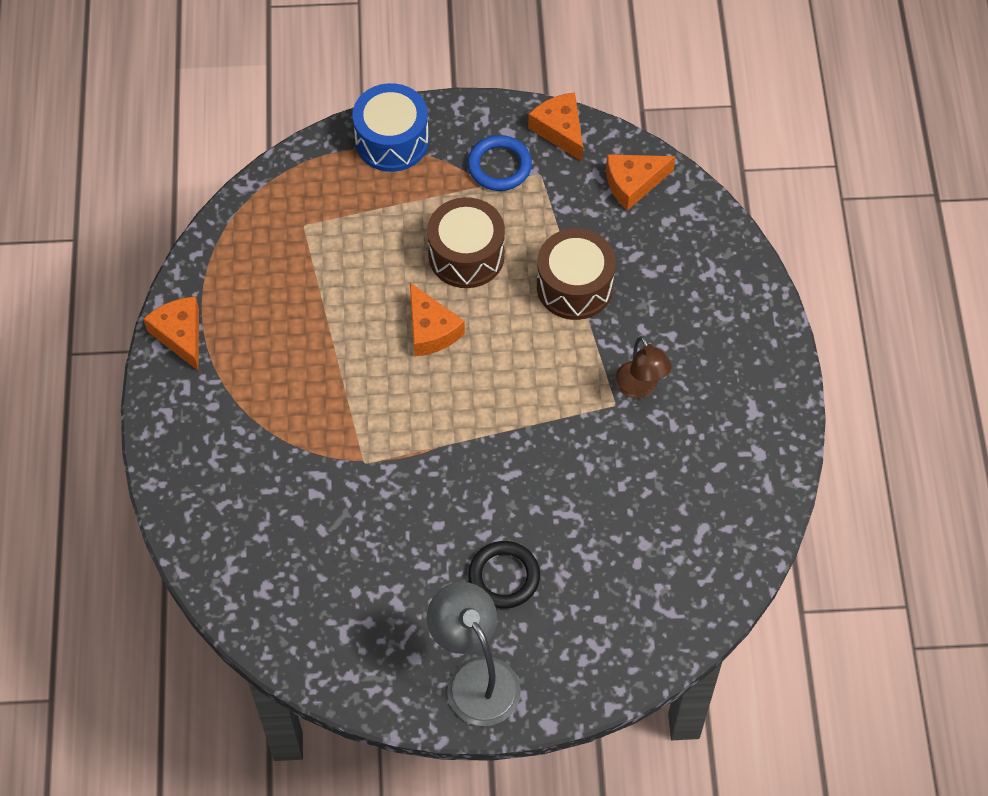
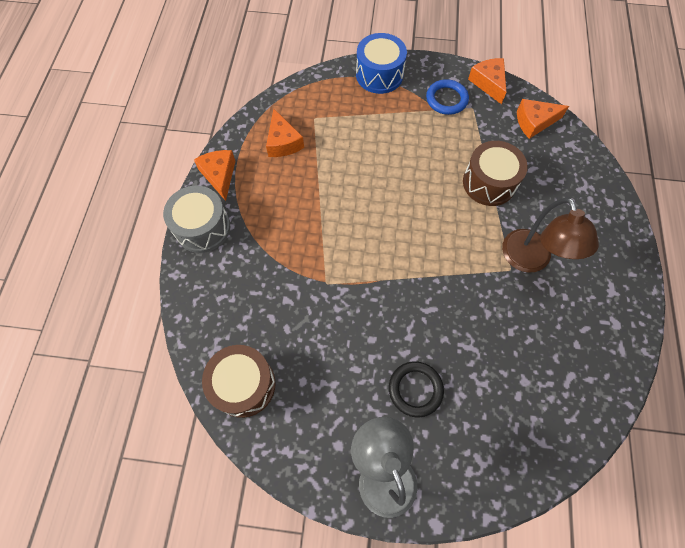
camera: 10 degrees right, 5 degrees up
(174, 414) = (202, 228): none -> grey drum
(431, 330) = (387, 197): orange cheese -> orange cheese (283, 142)
(466, 255) = (417, 152): brown drum -> brown drum (244, 385)
(640, 388) = (530, 260): brown lamp -> brown lamp, size x1.57

